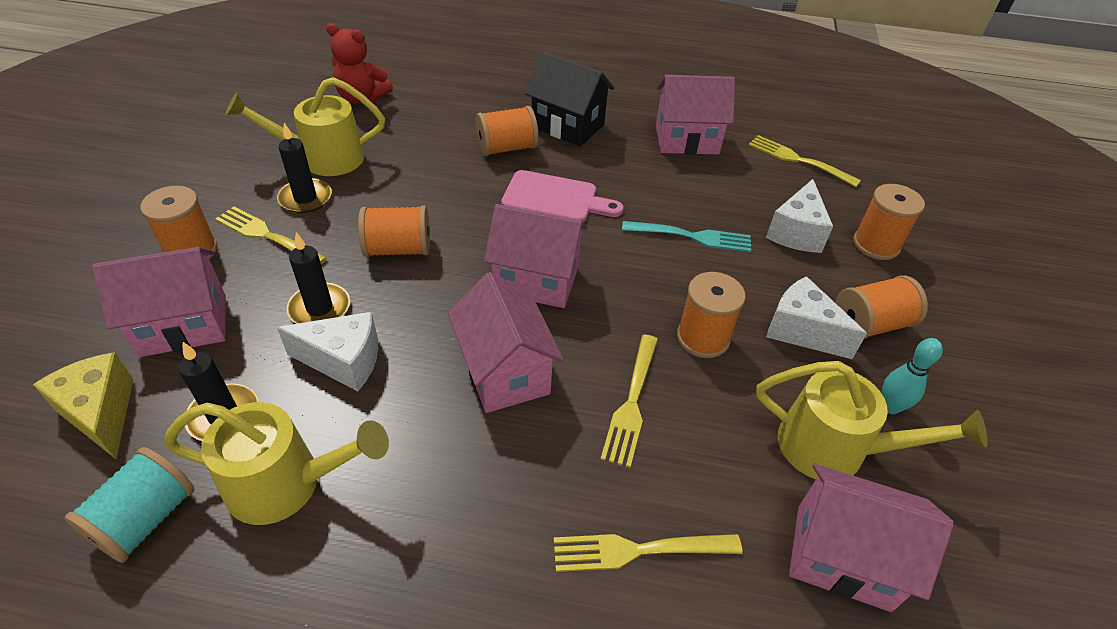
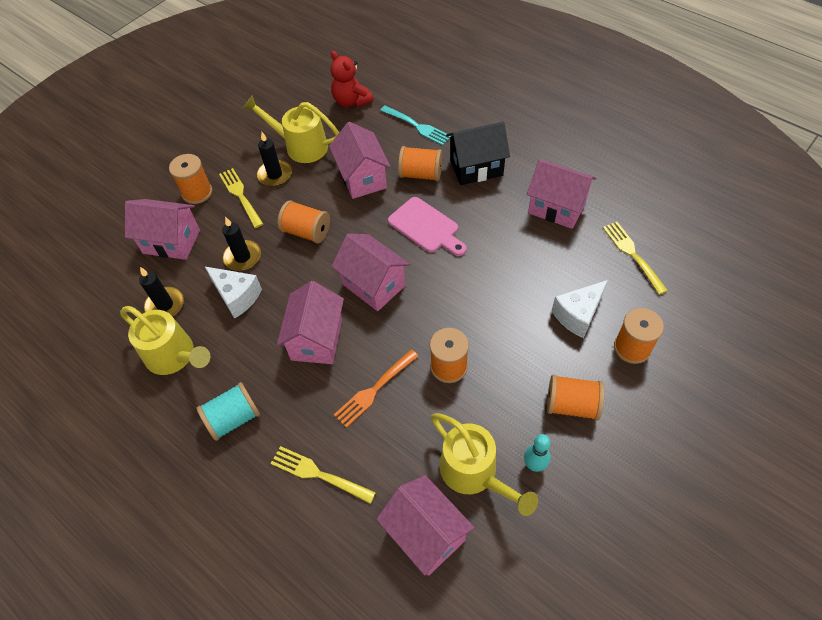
camera: 35 degrees right, 10 degrees up
(101, 413) = (113, 280): yellow cheese -> none
(146, 519) = (108, 346): turquoise spool -> turquoise spool (233, 418)
(434, 170) = (362, 178): none -> pink house
(568, 126) = (476, 167): black house -> black house turned 75 degrees counterclockwise
(631, 401) = (375, 389): yellow fork -> orange fork
(691, 236) = (497, 290): turquoise fork -> turquoise fork (416, 126)
(801, 331) = (518, 389): white cheese -> none

